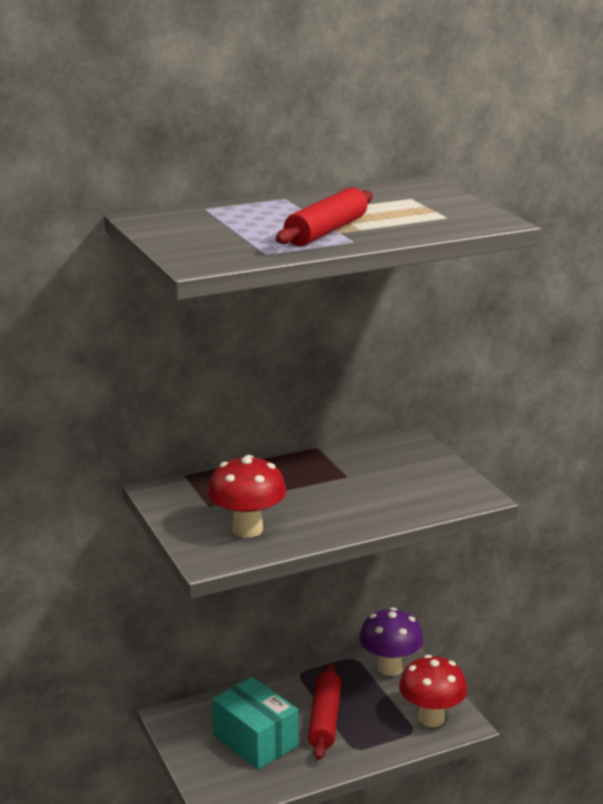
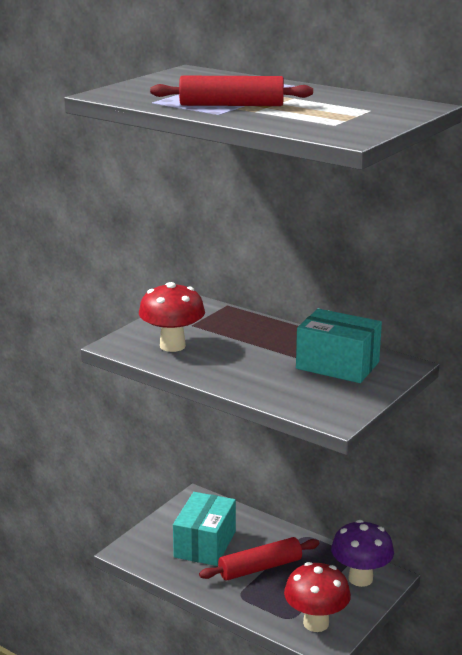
camera: 60 degrees right, 0 degrees up
(379, 464) = (337, 365): none -> turquoise box

